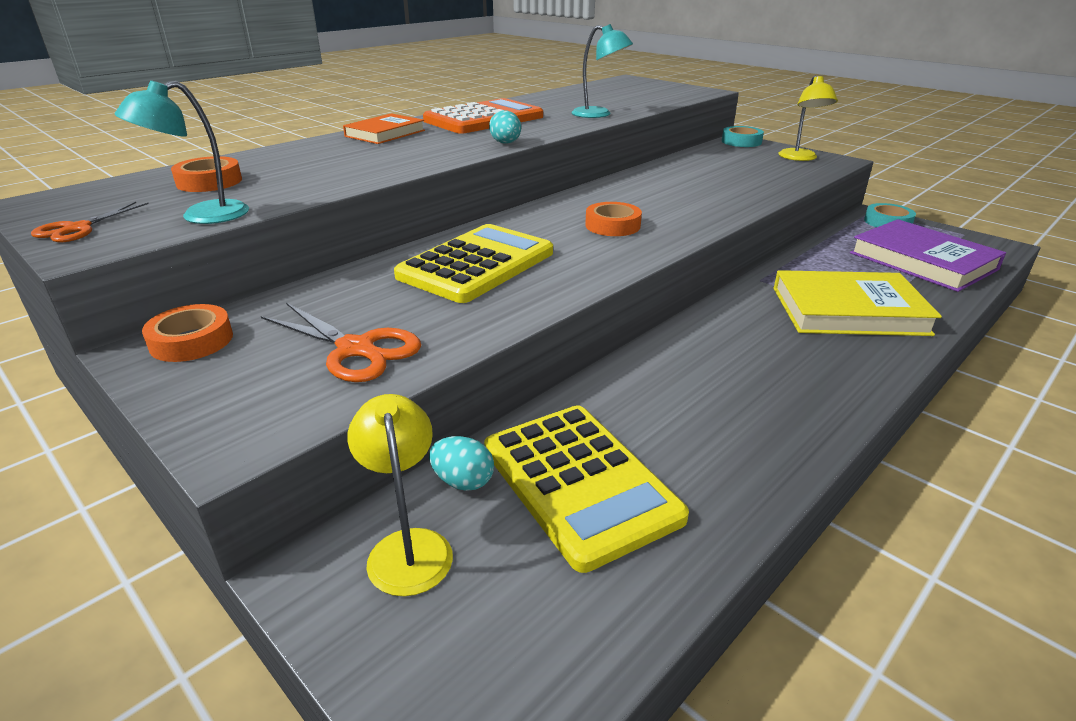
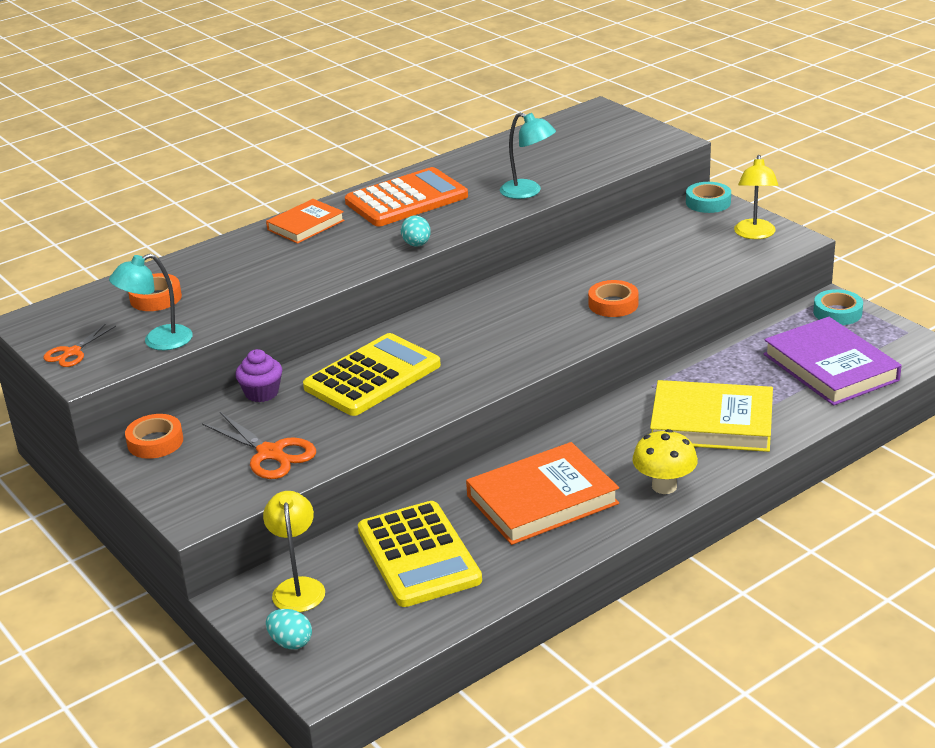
camera: 10 degrees right, 0 degrees up
(342, 283) = (262, 393): none -> purple cupcake
(463, 481) = (339, 550): turquoise egg -> turquoise egg (290, 642)
(612, 225) = (506, 333): orange tape -> orange tape (613, 304)
(711, 399) = (542, 499): none -> orange book
(848, 377) = (664, 486): none -> yellow mushroom

